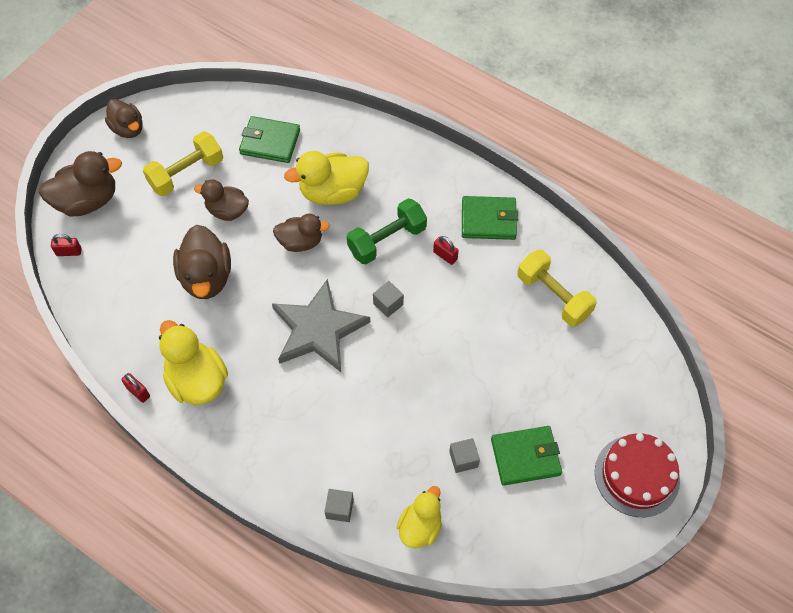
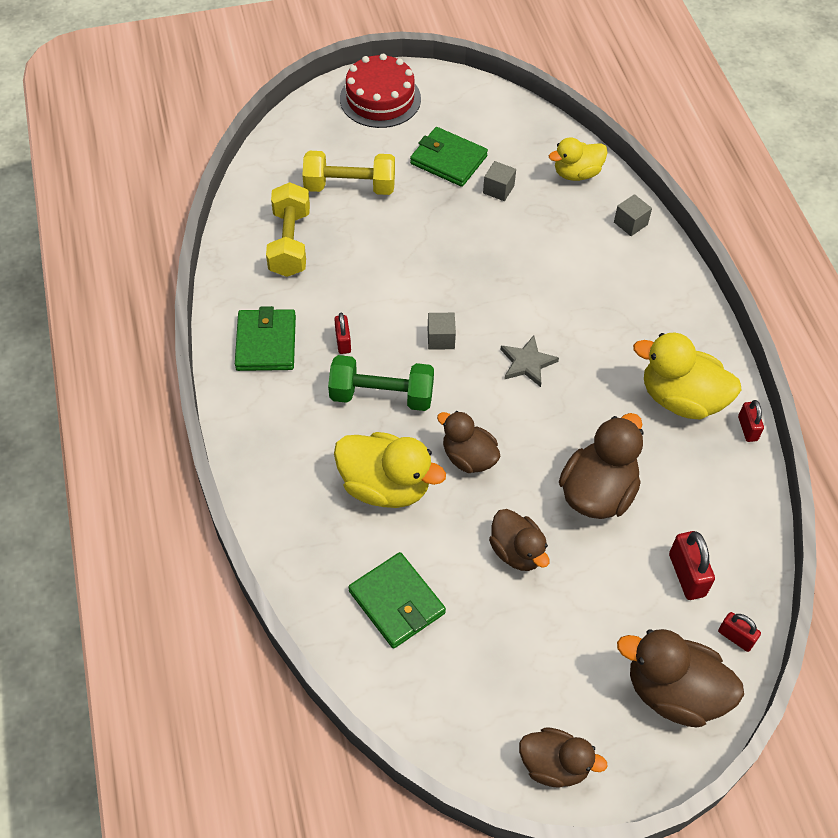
camera: 140 degrees left, 5 degrees down
(119, 266) = (687, 575): none -> red padlock
(128, 129) = (554, 765): brown duck -> brown duck turned 105 degrees clockwise
(186, 173) = (527, 637): yellow dumbbell -> yellow dumbbell (350, 187)
(197, 380) = (681, 399): yellow duck -> yellow duck turned 105 degrees clockwise
(318, 329) = (527, 363): grey star -> grey star, size x0.49
(488, 220) = (266, 343): green wallet -> green wallet turned 45 degrees clockwise

